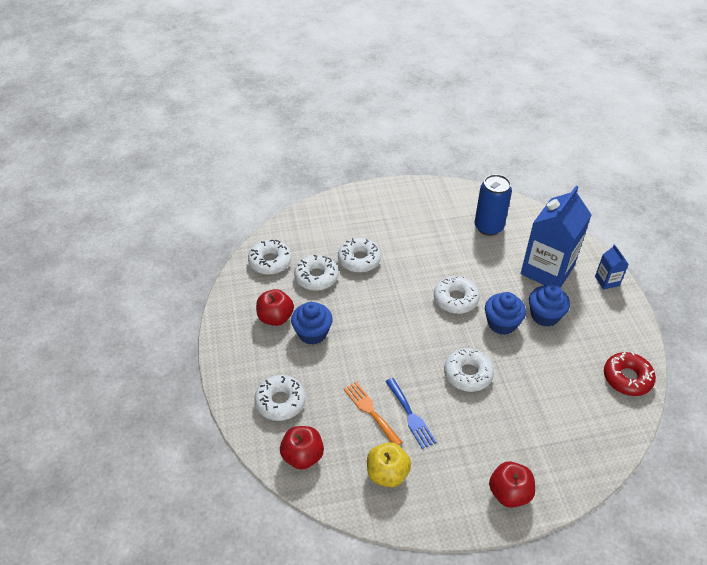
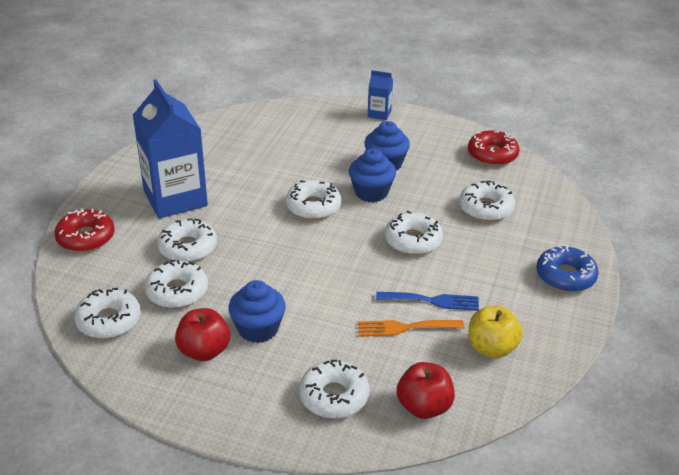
camera: 60 degrees left, 10 degrees down
(330, 210) = (86, 237): none -> red donut
(488, 227) = (242, 144): blue can -> none
(509, 493) = (565, 276): red apple -> blue donut
(547, 270) = (334, 138): blue carton -> blue carton (175, 198)
(549, 403) = (486, 208): none -> white donut

